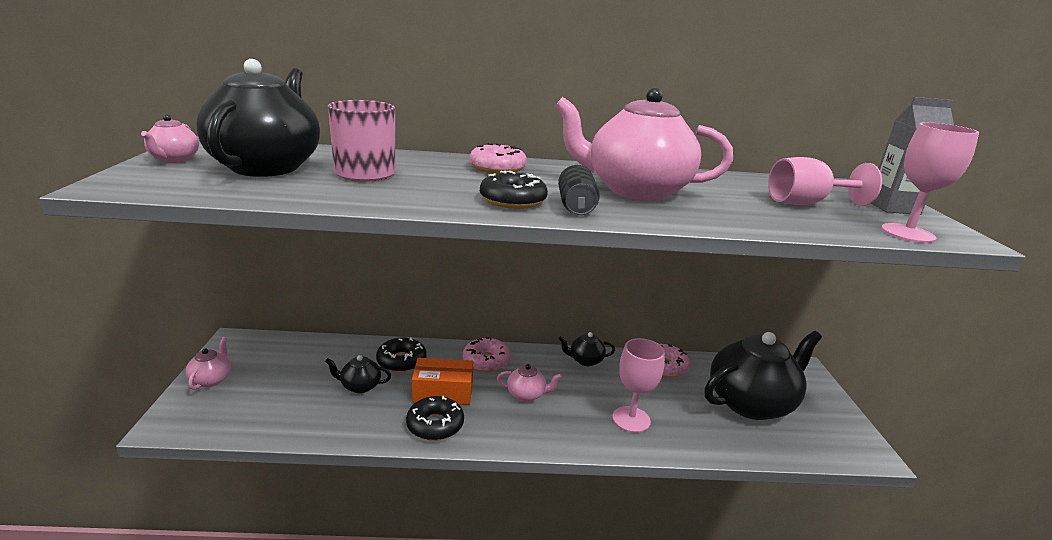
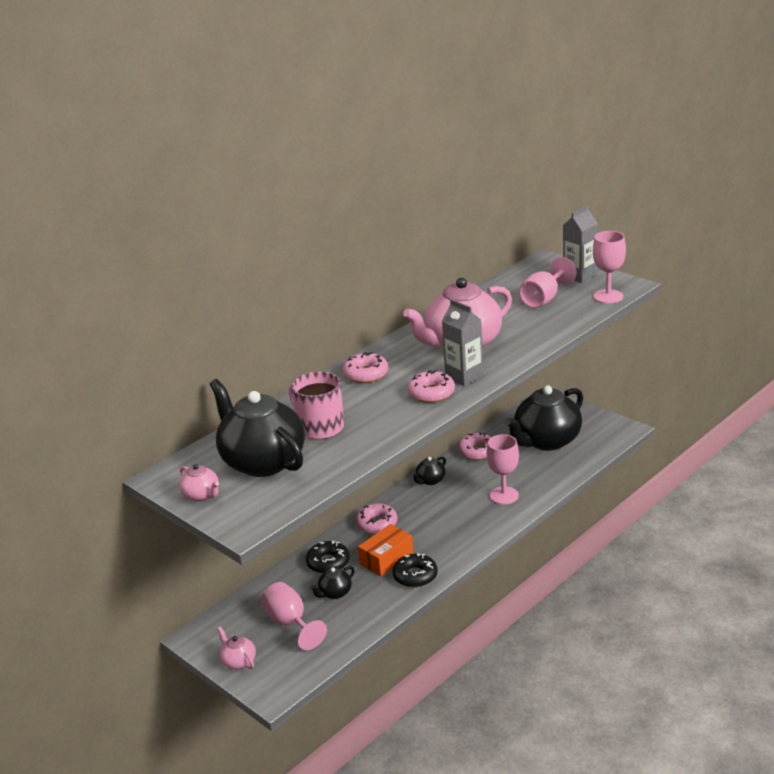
camera: 40 degrees left, 5 degrees up
(292, 382) = (290, 623): none -> pink goblet
(513, 200) = (431, 393): black donut -> pink donut
(526, 395) = (432, 524): pink teapot -> none
(576, 207) = (464, 376): black can -> grey carton
(751, 403) = (546, 441): black teapot -> black teapot turned 150 degrees counterclockwise

